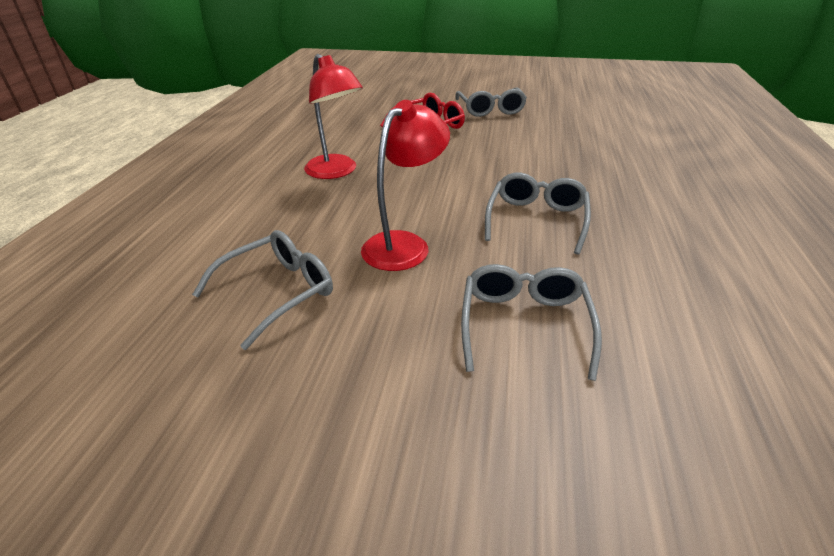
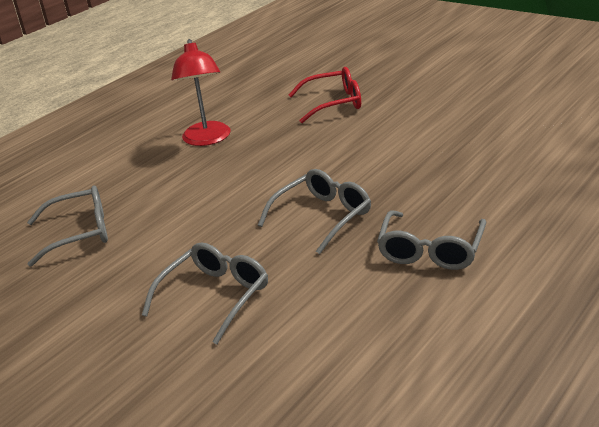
camera: 30 degrees right, 5 degrees down
(404, 244) = (196, 216): red lamp -> none
(490, 109) = (419, 89): grey glasses -> grey glasses (430, 251)

